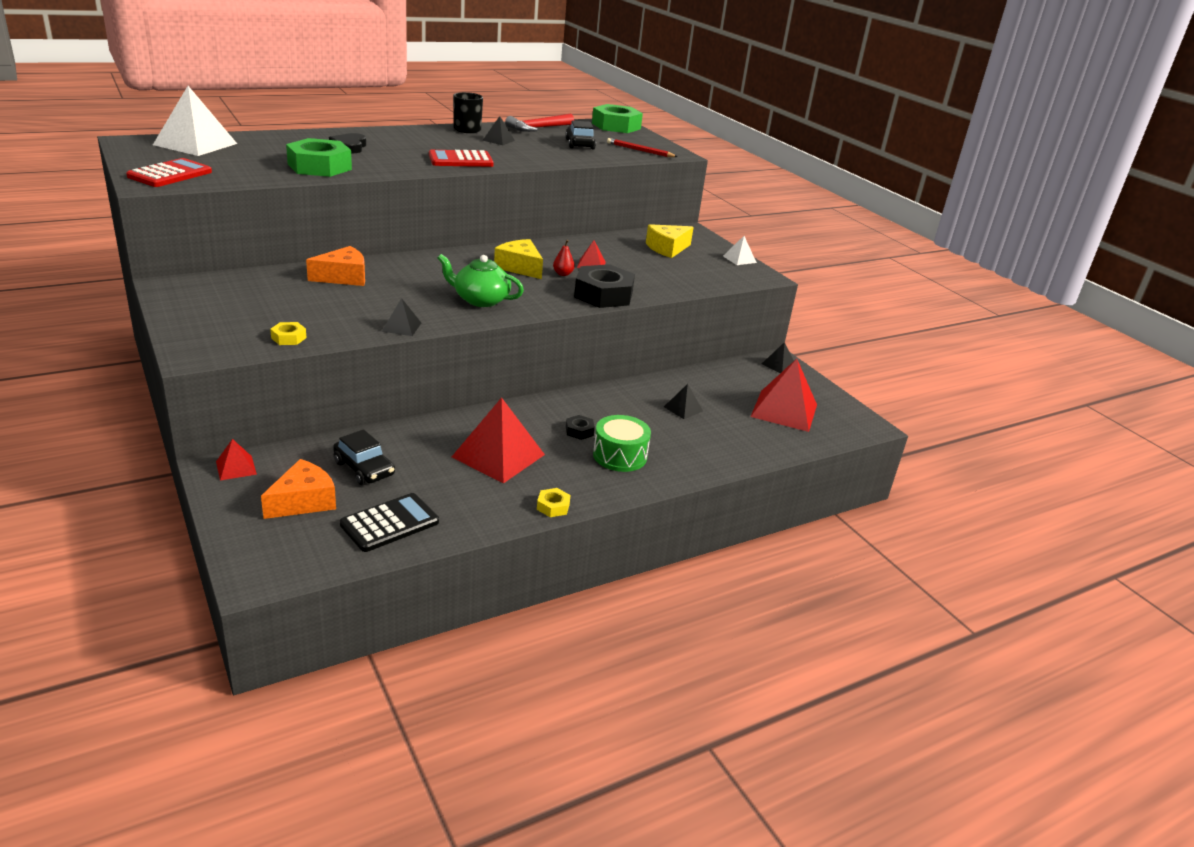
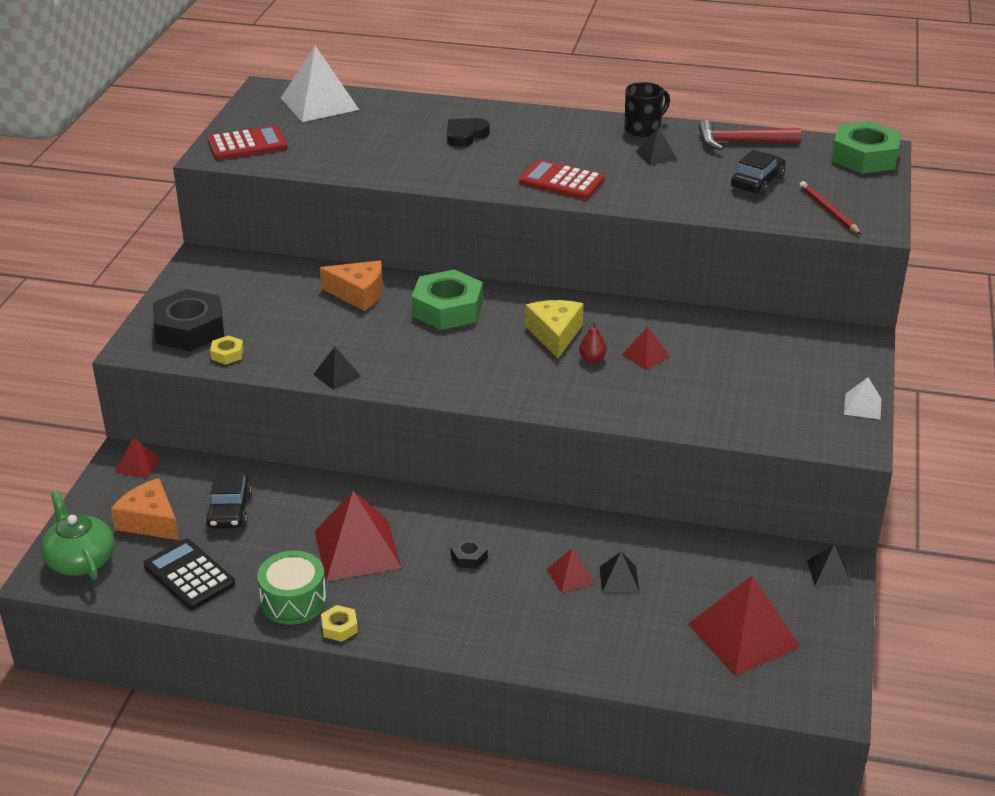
camera: 45 degrees right, 5 degrees up
(303, 501) = (150, 521): orange cheese -> orange cheese turned 135 degrees counterclockwise
(319, 167) = (396, 161): green nut -> green nut (447, 309)
(389, 523) = (189, 575): black calculator -> black calculator turned 135 degrees counterclockwise
(480, 300) = (455, 366): green teapot -> green teapot (80, 560)
(603, 295) = (600, 403): black nut -> black nut (189, 329)
(620, 456) = (473, 604): green drum -> green drum (293, 601)
(654, 418) = (570, 576): none -> red pyramid
(667, 248) = (782, 359): yellow cheese -> none

